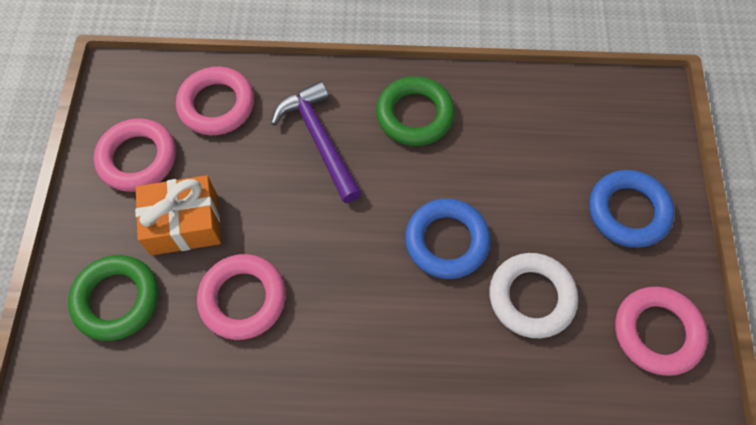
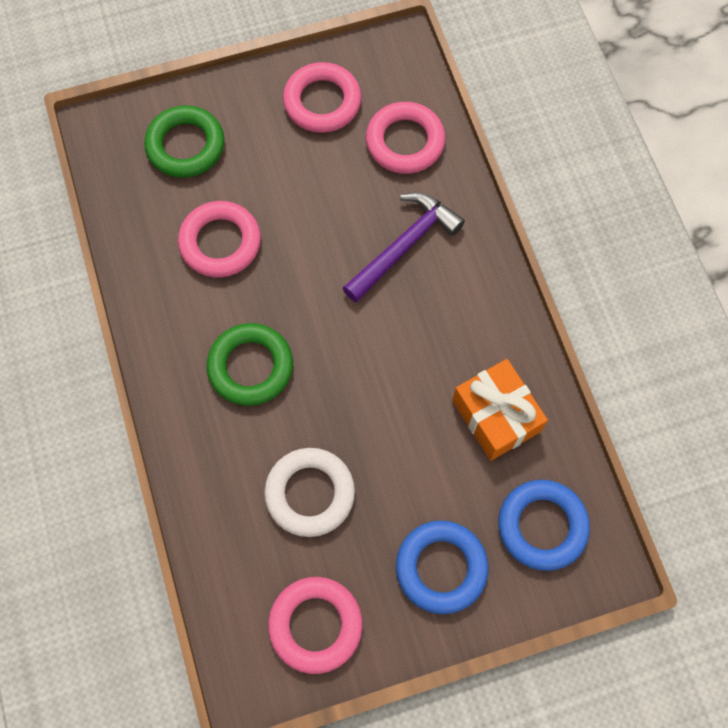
camera: 70 degrees right, 5 degrees up
(184, 223) = (273, 166): orange gift -> orange gift (496, 416)
(414, 115) = (469, 323): green ring -> green ring (250, 367)
(446, 241) = (340, 397): blue ring -> blue ring (542, 526)

